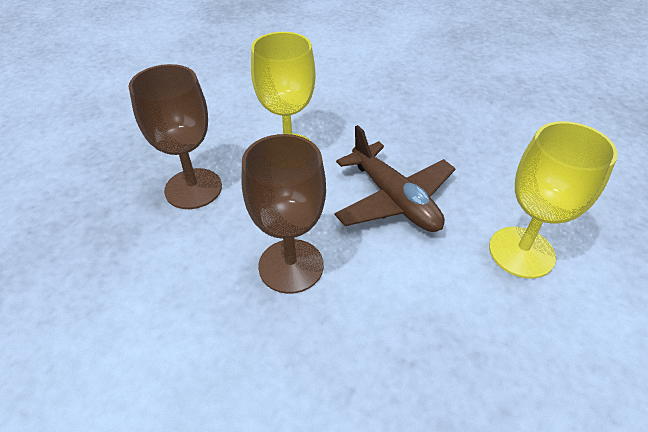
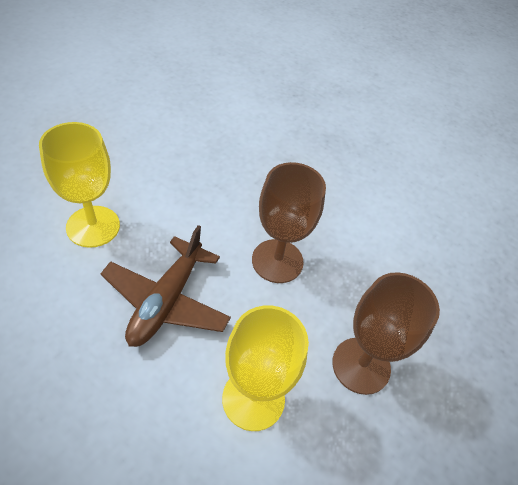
camera: 175 degrees left, 5 degrees up
(394, 199) = (166, 301): brown plane -> brown plane turned 135 degrees counterclockwise

